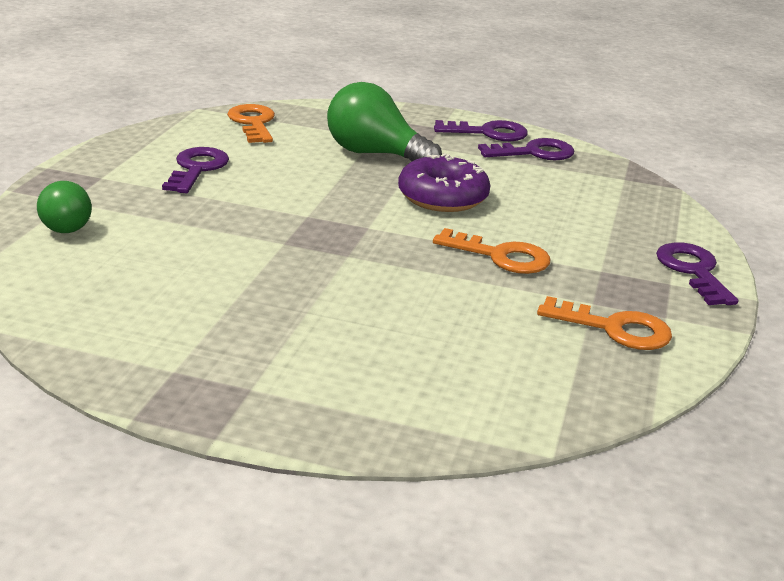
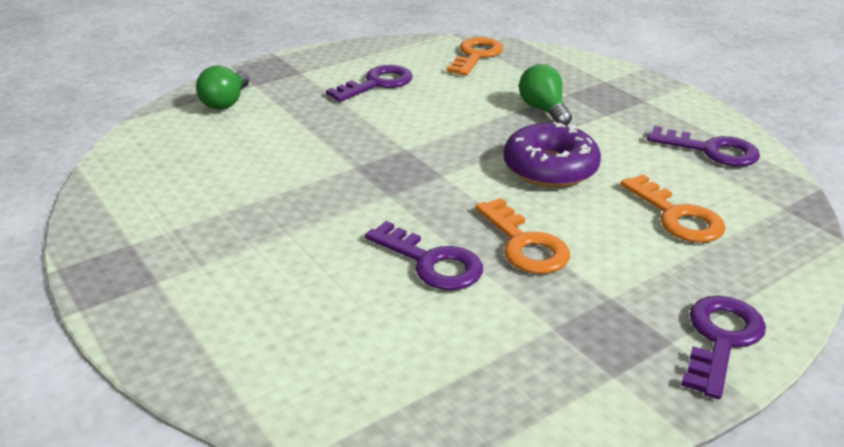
camera: 40 degrees right, 5 degrees up
(375, 154) = (543, 110): green light bulb -> green light bulb, size x0.62
(488, 133) = (688, 117): purple key -> purple key (431, 262)
(615, 329) = (535, 365): orange key -> orange key (677, 216)

